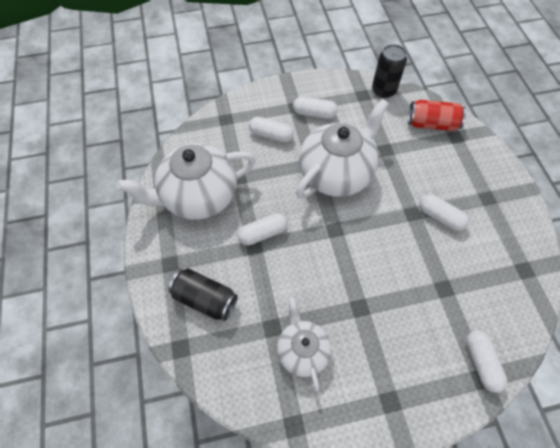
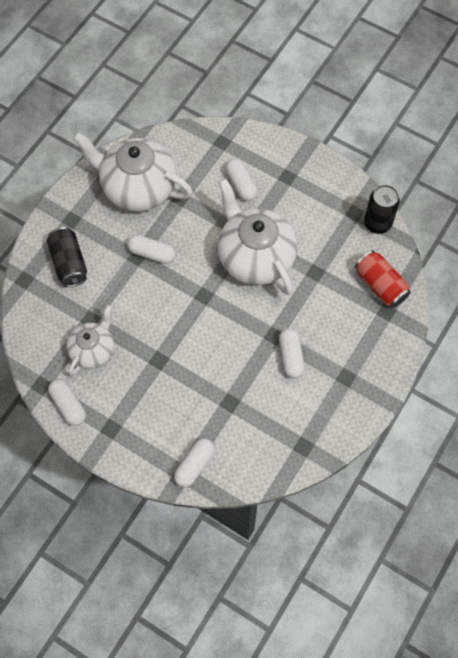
camera: 45 degrees right, 5 degrees up
(314, 113) = (295, 195): white capsule -> white capsule (68, 405)
(336, 173) = (255, 257): white teapot -> white teapot turned 120 degrees counterclockwise

